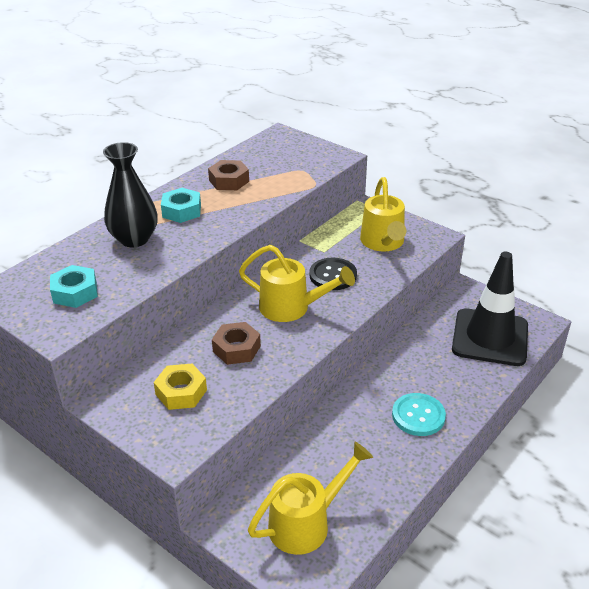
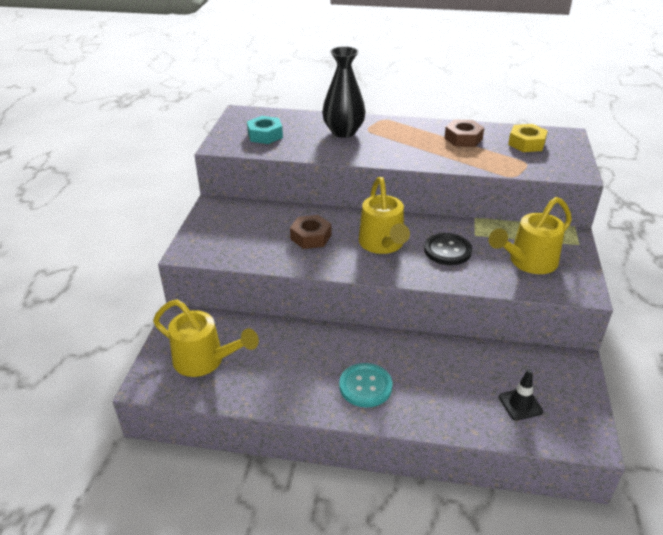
camera: 60 degrees right, 0 degrees up
(181, 392) = (246, 231): yellow nut -> yellow nut (526, 143)
(182, 211) = (398, 135): turquoise nut -> none
(490, 337) = (520, 404): black traffic cone -> black traffic cone, size x0.42

